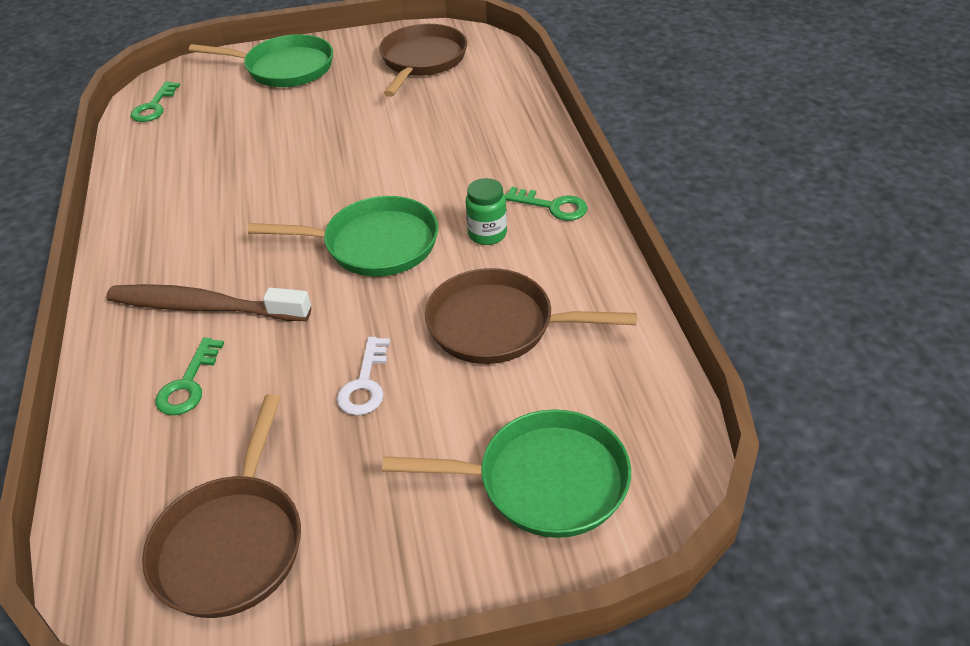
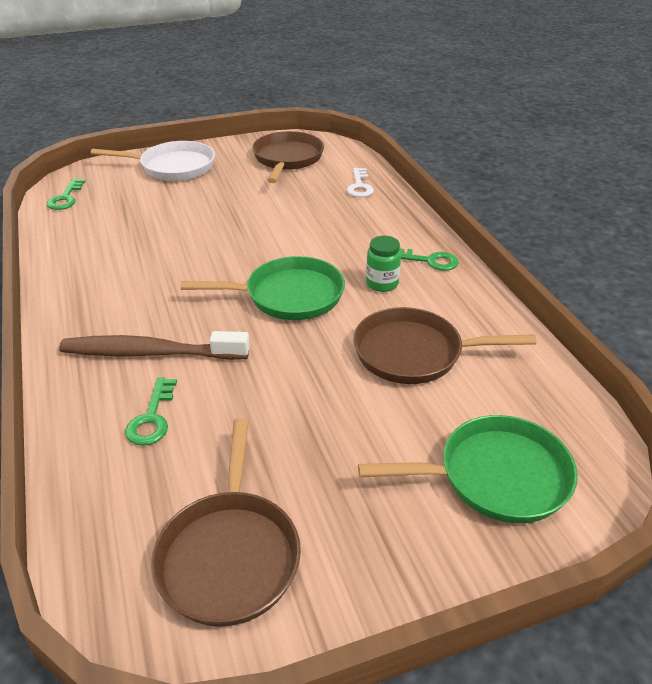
camera: 10 degrees left, 5 degrees down
(284, 68) = (173, 167): green pan -> white pan
(365, 384) = (313, 407): white key -> white key (359, 186)

